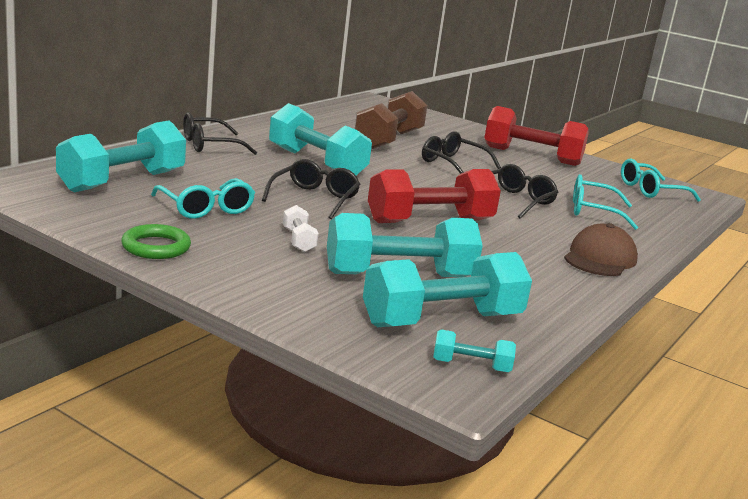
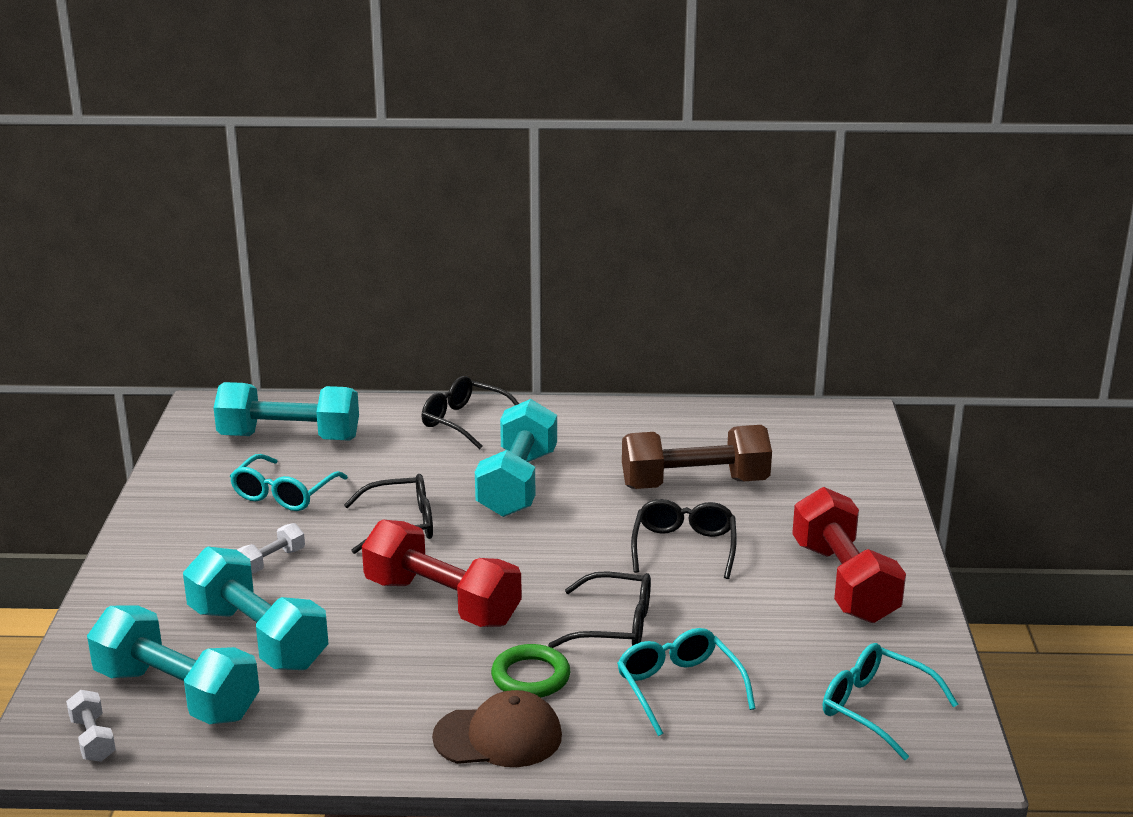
camera: 60 degrees right, 5 degrees up
(156, 247) = (160, 515): green ring -> green ring (530, 677)
(471, 366) = (93, 739): turquoise dumbbell -> white dumbbell

